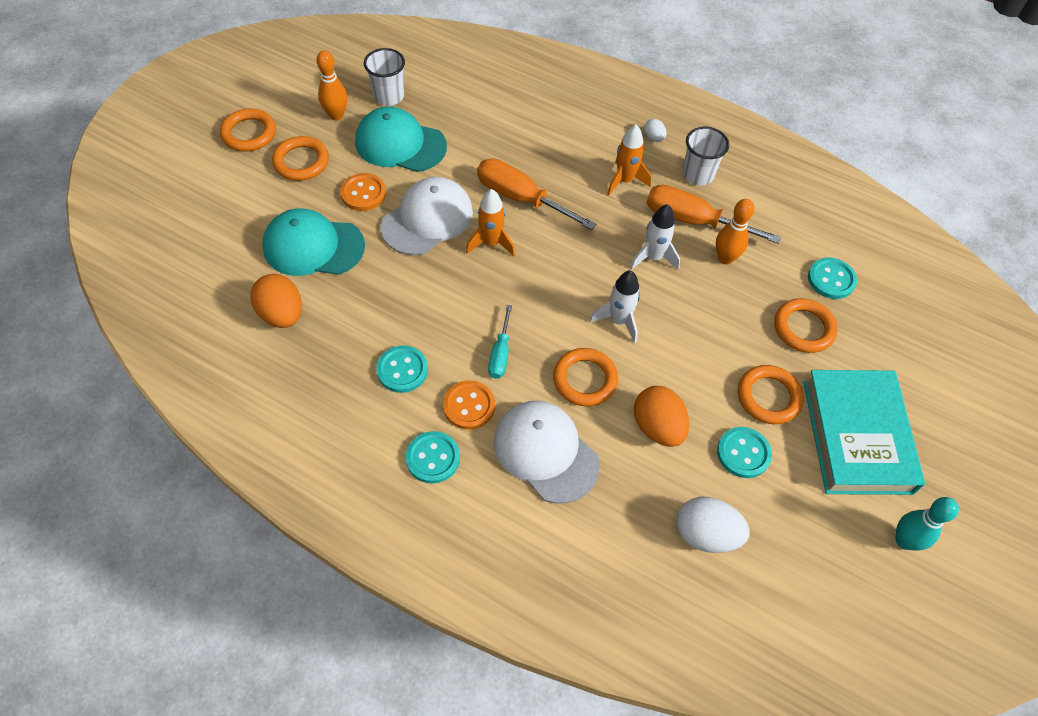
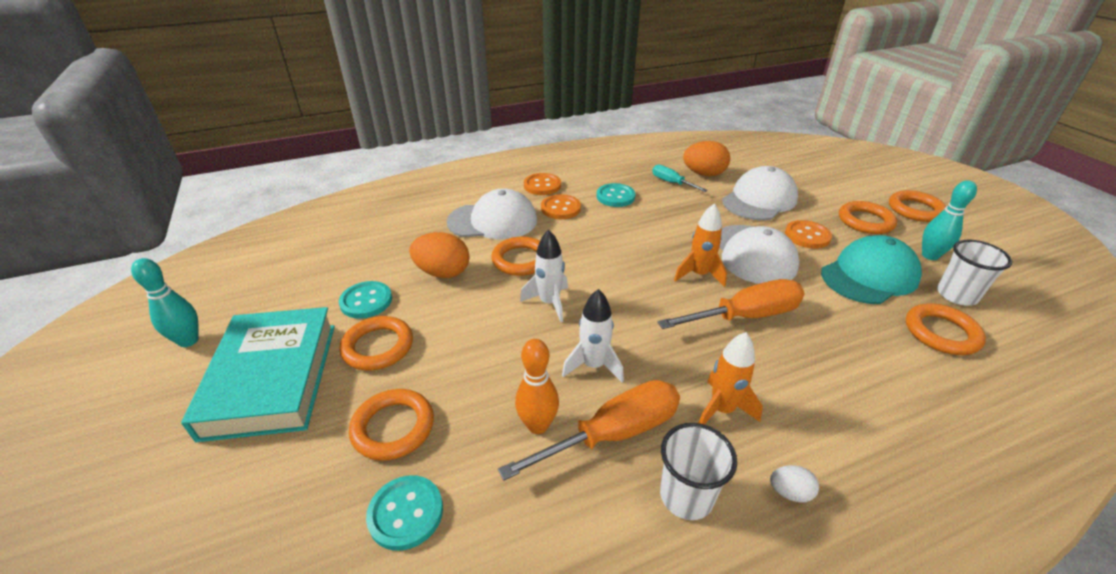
camera: 130 degrees right, 20 degrees down
(313, 246) = (759, 200): turquoise cap -> white cap
(336, 115) = (930, 256): orange bowling pin -> turquoise bowling pin
(433, 458) = (542, 185): turquoise button -> orange button
(447, 99) = (941, 333): none -> orange ring
(500, 353) = (586, 235): turquoise screwdriver -> turquoise screwdriver (672, 183)
(705, 534) = (354, 252): white egg -> none
(856, 436) = (272, 378): turquoise book -> turquoise book turned 45 degrees clockwise

